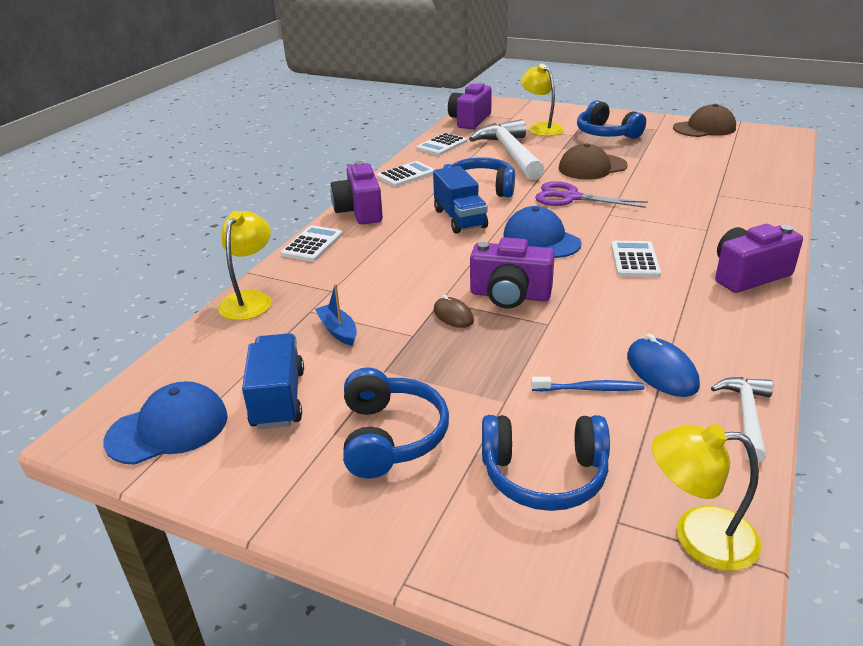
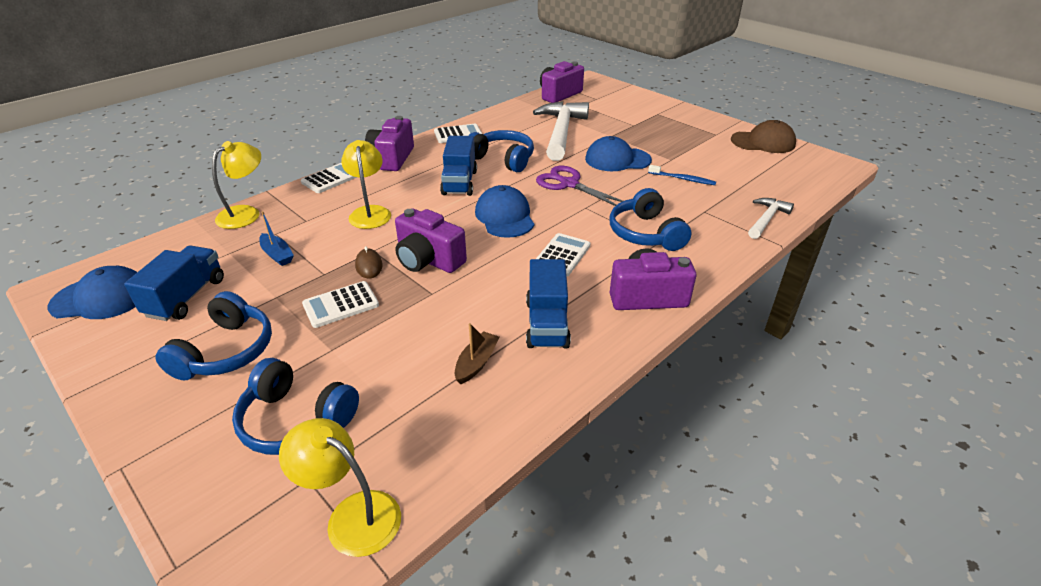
camera: 20 degrees right, 5 degrees up
(338, 330) = (277, 255): blue boat -> blue boat turned 150 degrees clockwise
(442, 145) = (513, 113): white calculator -> white calculator (341, 305)
(541, 128) = (612, 113): yellow lamp -> yellow lamp (370, 212)
(589, 389) = (404, 360): blue toothbrush -> blue toothbrush (682, 179)
(592, 167) = (617, 159): brown cap -> blue cap
(606, 133) = (664, 130): blue headphones -> blue headphones (645, 233)
(661, 371) = (476, 363): blue mouse -> brown boat
(687, 320) = (547, 323): none -> blue truck
(746, 416) = (502, 426): white hammer -> white hammer (766, 219)

